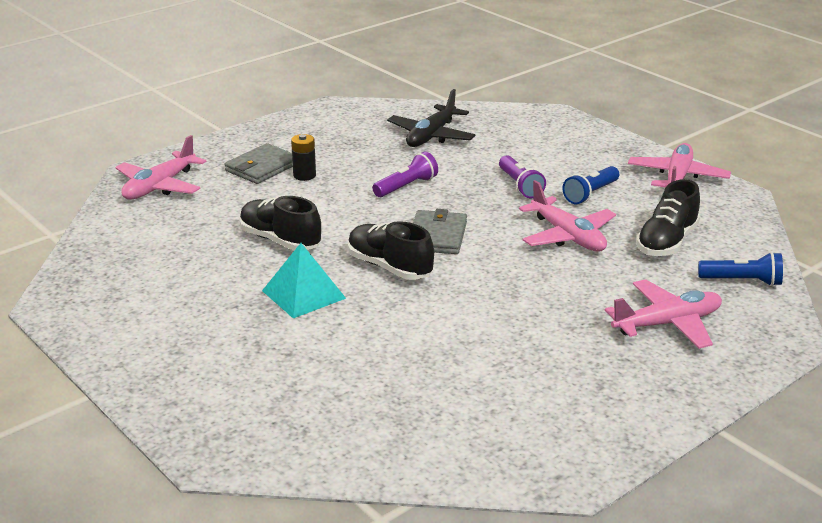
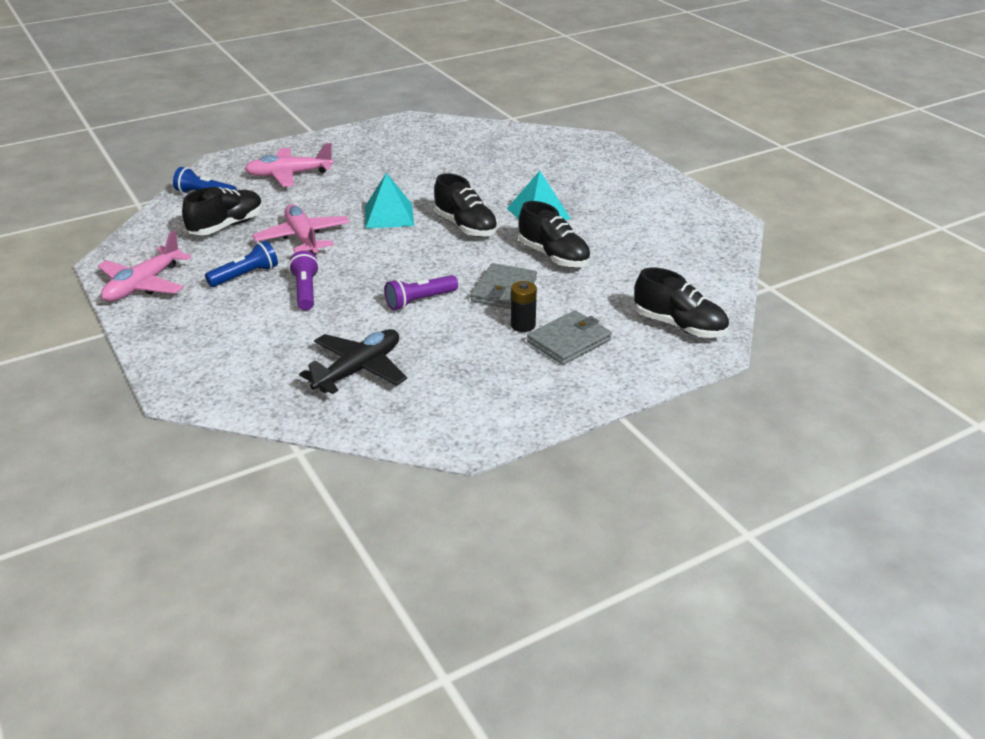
camera: 170 degrees left, 5 degrees up
(159, 186) = (679, 326): pink plane -> black shoe
(437, 236) = (414, 248): grey wallet -> grey wallet (504, 290)
(489, 273) = (389, 216): none -> turquoise pyramid

